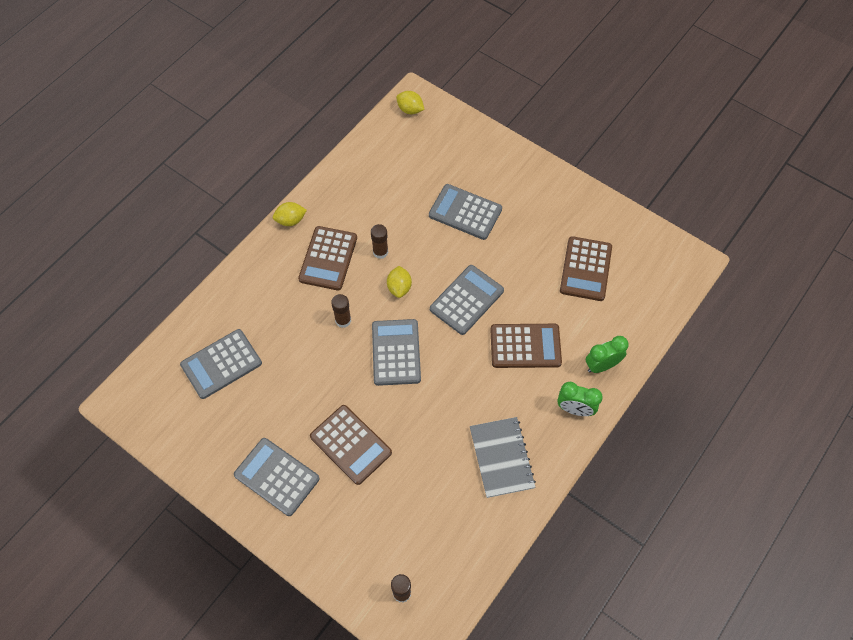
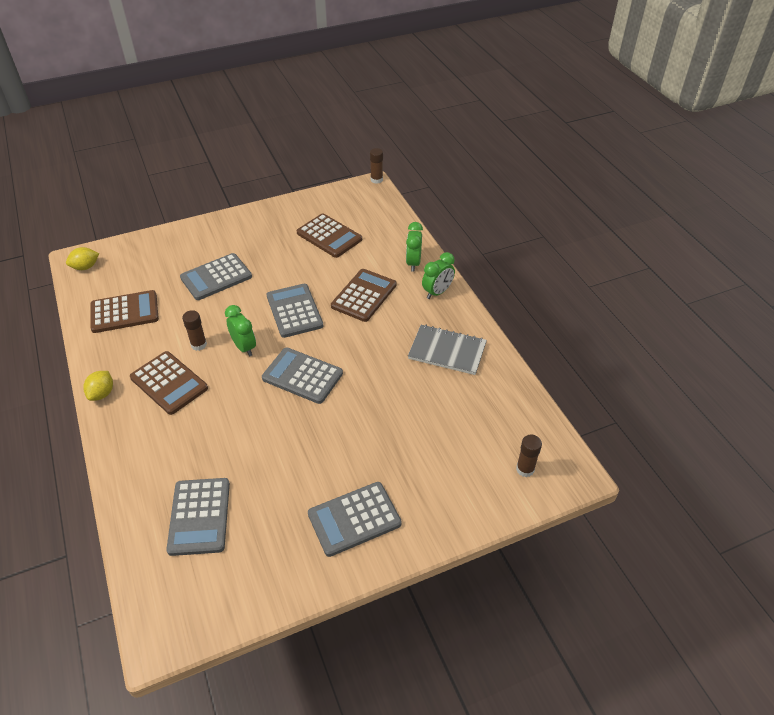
camera: 60 degrees left, 15 degrees down
(343, 320) = (240, 399): brown glue stick -> brown glue stick (376, 180)
(350, 444) = (364, 446): brown calculator -> brown calculator (124, 312)
(399, 287) = (244, 347): yellow lemon -> green clock

